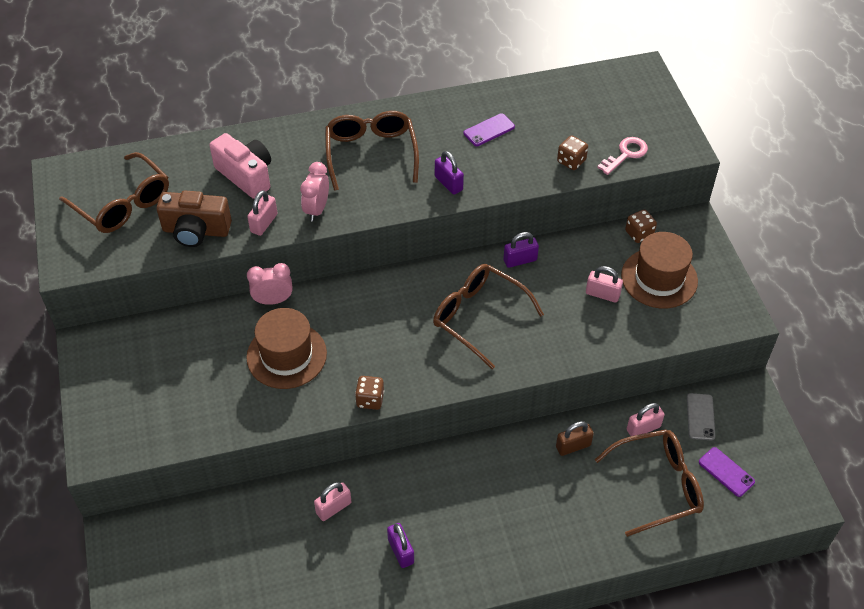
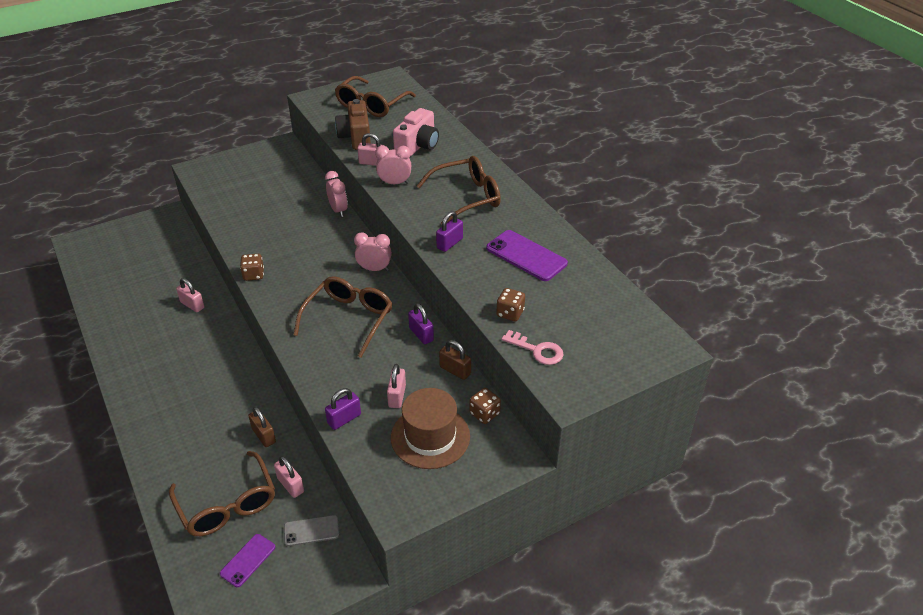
camera: 75 degrees right, 10 degrees down
(286, 355) = (288, 227): brown hat -> none
(401, 282) = (374, 269): none -> pink clock
(401, 551) = (156, 347): purple padlock -> purple padlock (344, 419)
(489, 130) = (526, 256): purple phone -> purple phone, size x1.67
(578, 244) = (455, 370): none -> brown padlock

